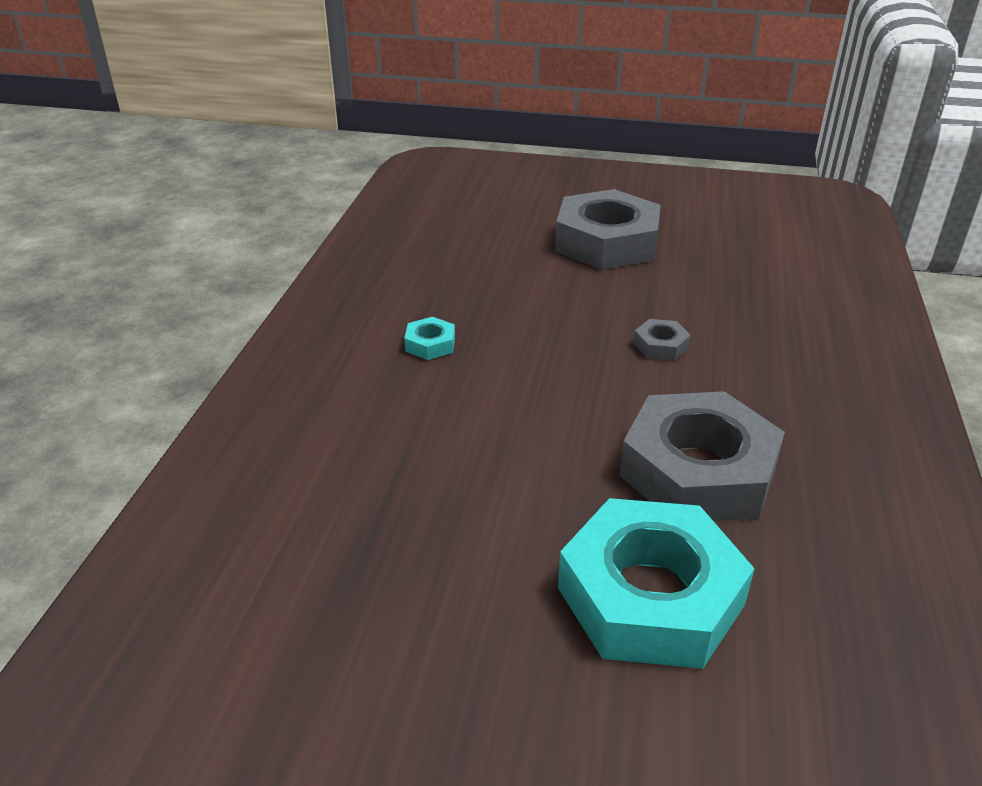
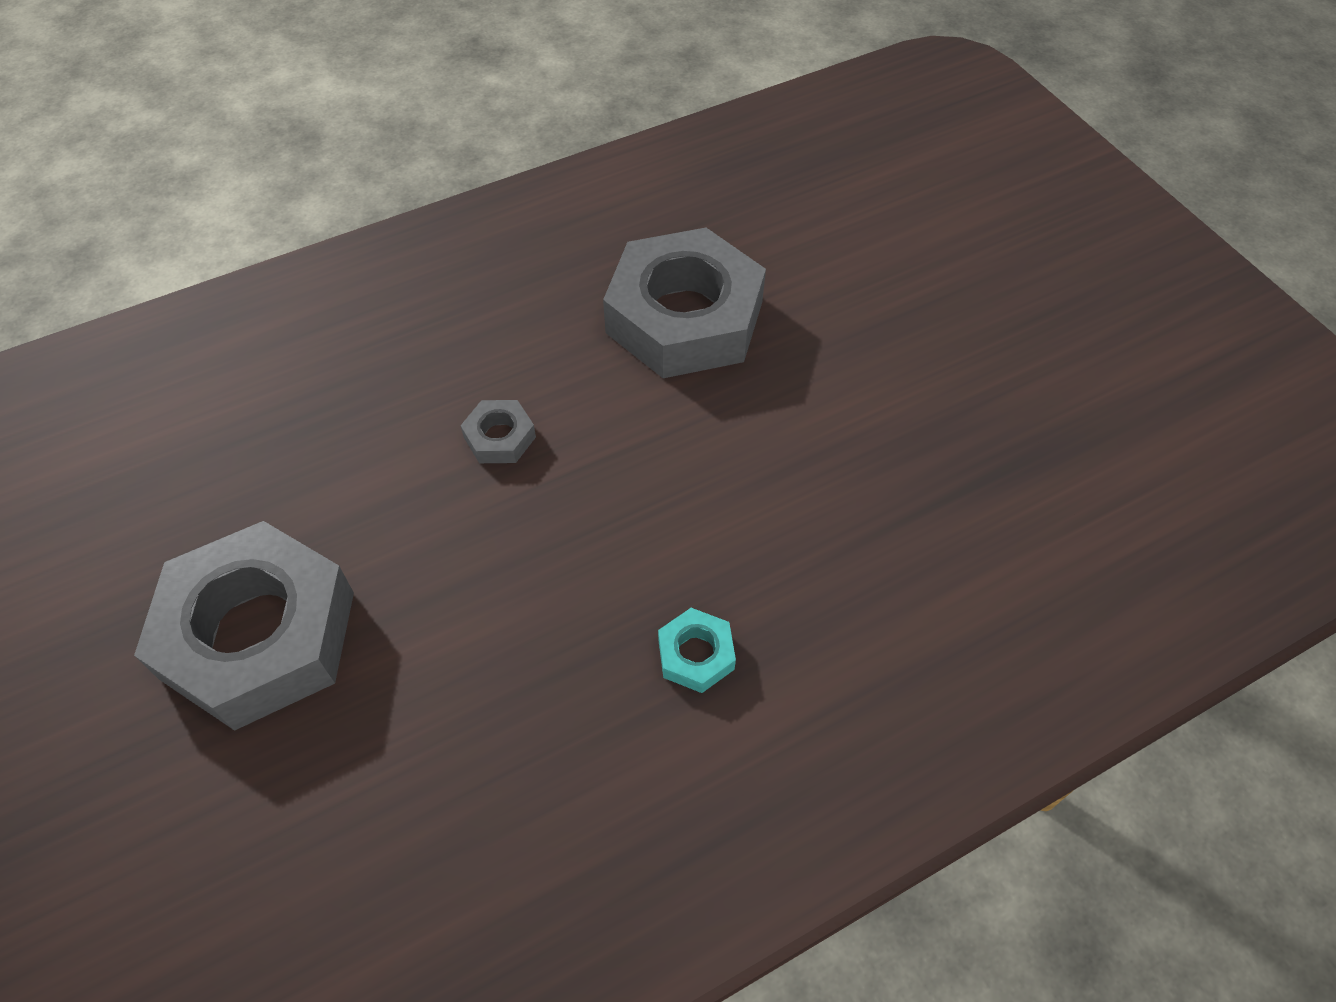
camera: 130 degrees left, 20 degrees up
(650, 596) = (850, 282): turquoise nut -> none

